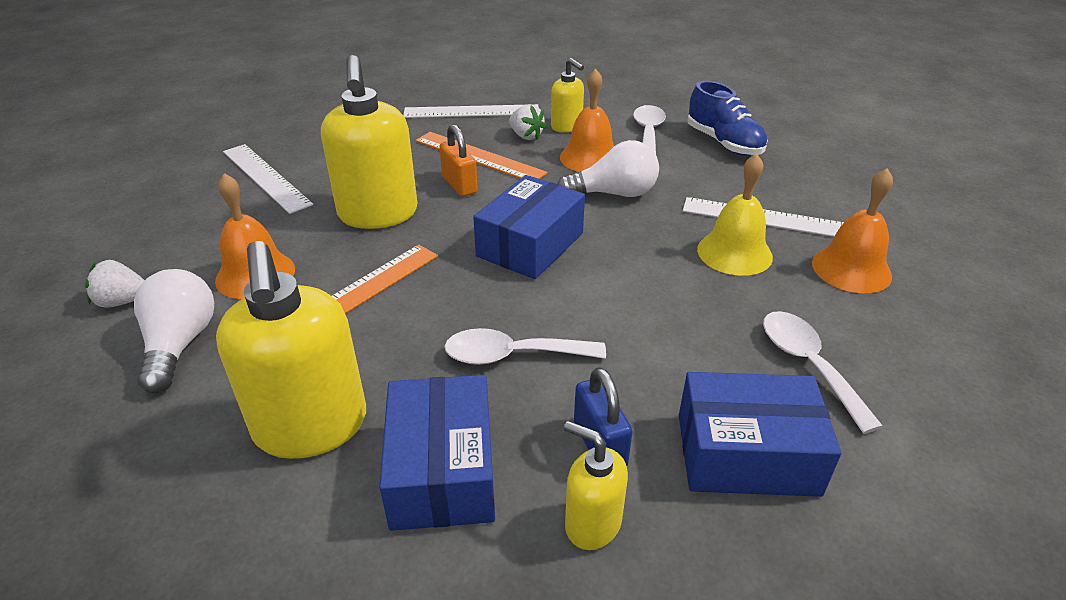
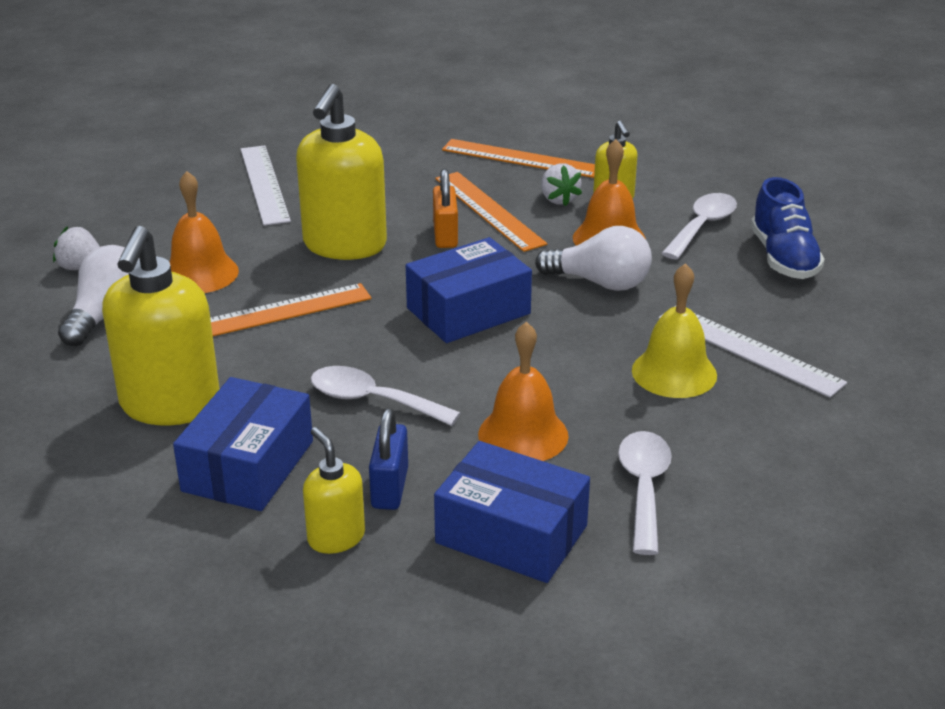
camera: 25 degrees right, 5 degrees down
(471, 111) = (521, 158): white ruler -> orange ruler
(851, 269) = (788, 421): orange bell -> orange bell (523, 435)

